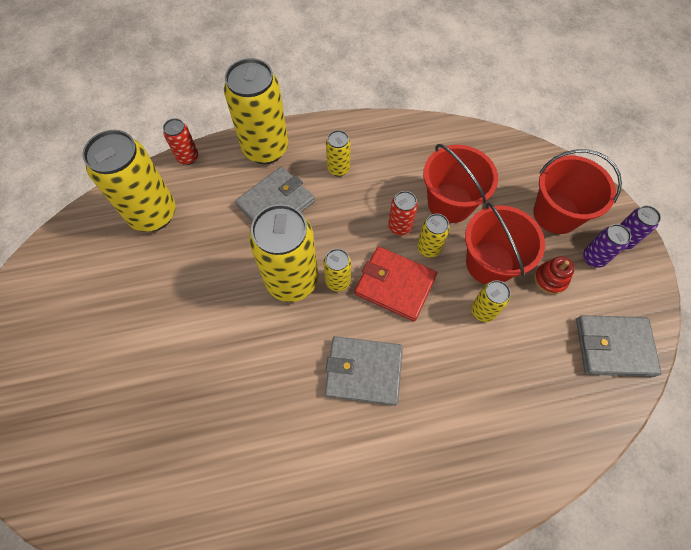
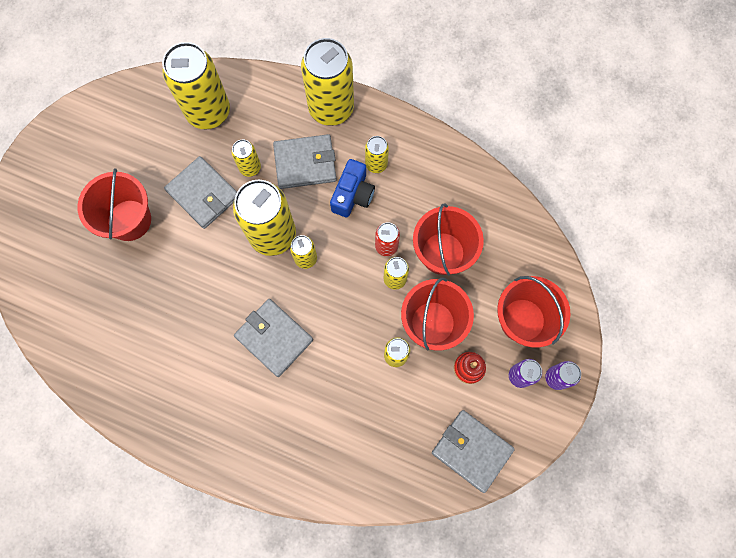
camera: 35 degrees right, 10 degrees up
(137, 357) = (129, 220): none -> red bucket
(188, 157) = (265, 77): red can -> none
(198, 286) = (203, 194): none -> grey wallet
(227, 237) = (250, 168): none -> yellow can
(338, 204) = (353, 195): none -> blue camera
(395, 285) = (345, 290): red wallet -> none

